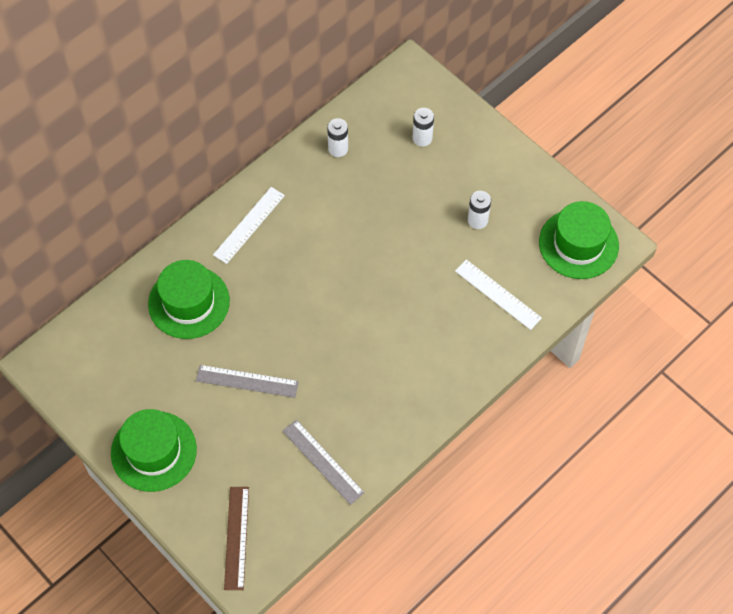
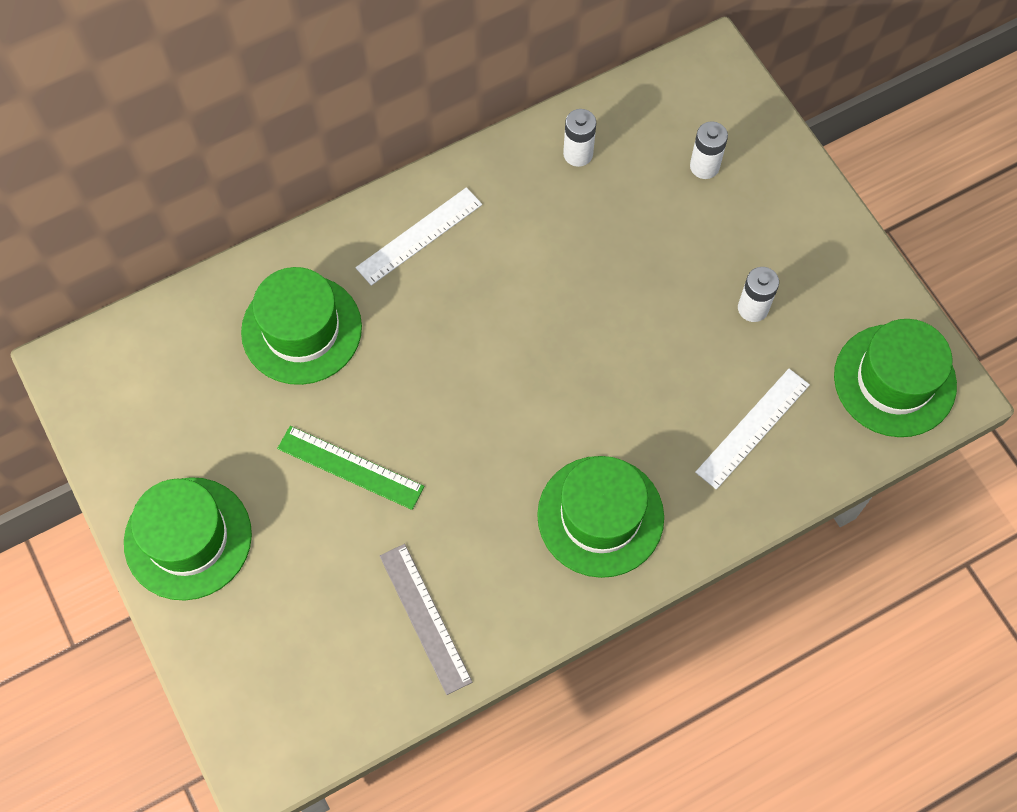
camera: 15 degrees right, 5 degrees up
(236, 537) = (267, 701): brown ruler -> none
(247, 381) = (350, 467): grey ruler -> green ruler
(416, 372) = (600, 516): none -> green hat
(497, 294) = (752, 428): white ruler -> white ruler turned 75 degrees clockwise

